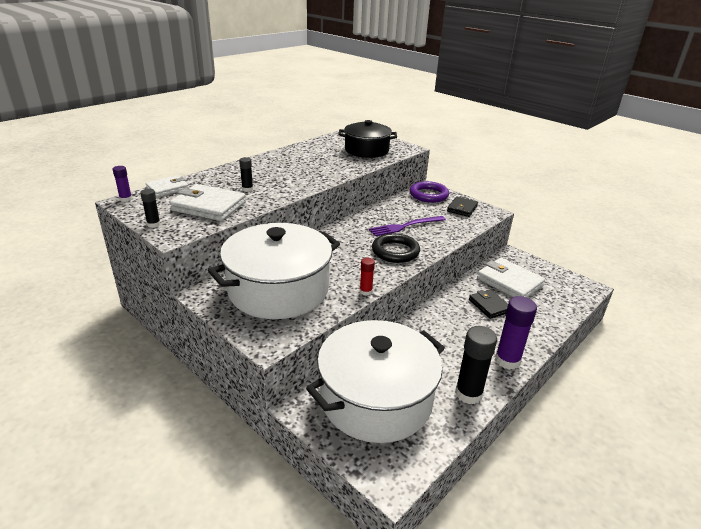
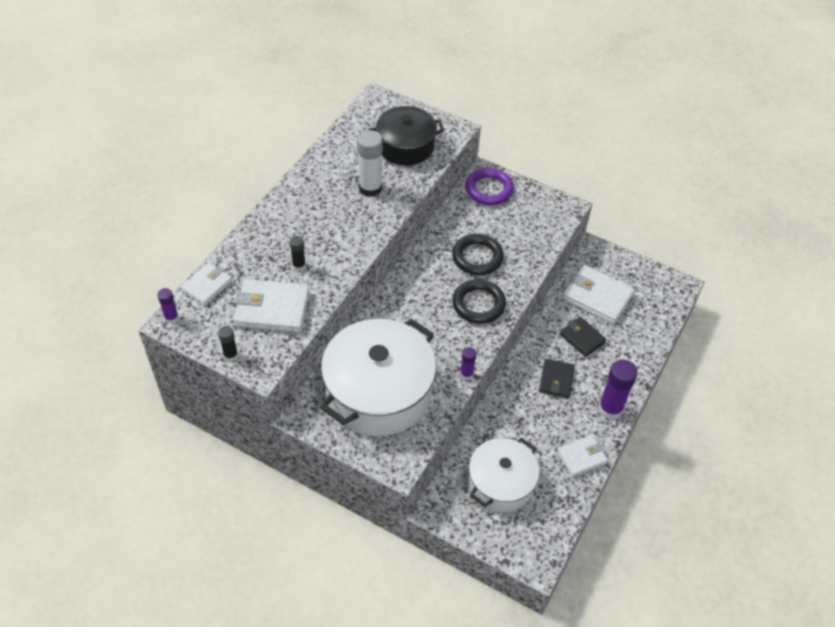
camera: 15 degrees left, 20 degrees up
(328, 163) = (370, 188): none -> white glue stick
(365, 291) = (466, 374): red glue stick -> purple glue stick
(376, 399) = (501, 483): white pot -> white pot, size x0.62
(405, 226) = (477, 257): purple fork -> black ring
(462, 208) = (533, 208): black wallet -> black wallet (556, 380)
(468, 394) = (581, 457): black glue stick -> white wallet

